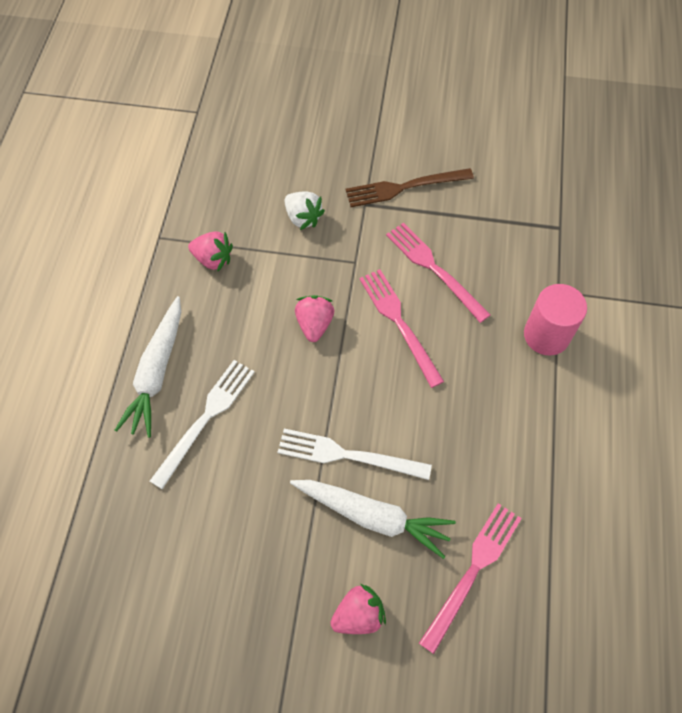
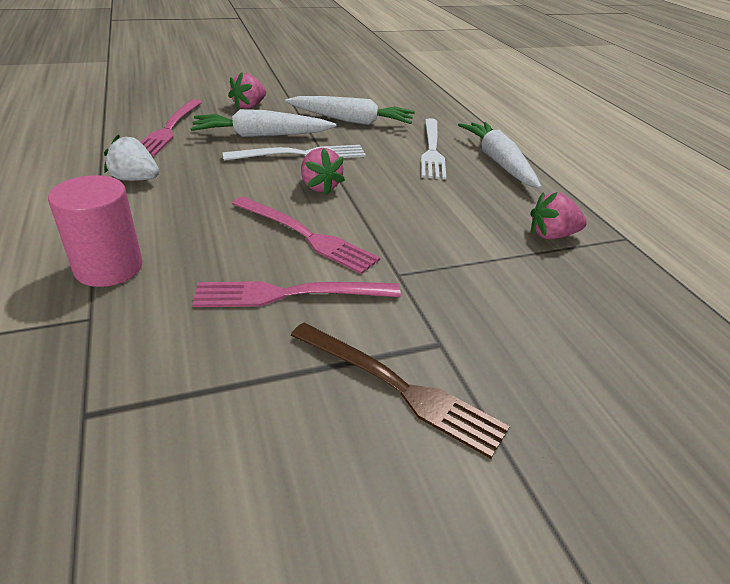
camera: 150 degrees right, 25 degrees down
(249, 523) = (351, 121): none -> white carrot
(303, 218) = (504, 299): white strawberry -> white strawberry (135, 179)
(314, 324) = (396, 215): pink strawberry -> pink strawberry (320, 186)
(404, 187) = (399, 388): brown fork -> brown fork turned 75 degrees clockwise
(434, 269) = (289, 294): pink fork -> pink fork turned 150 degrees clockwise

